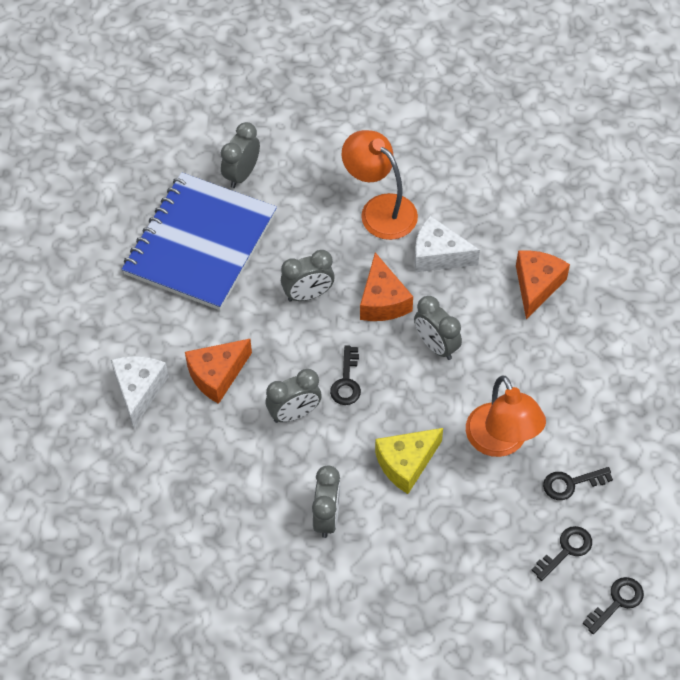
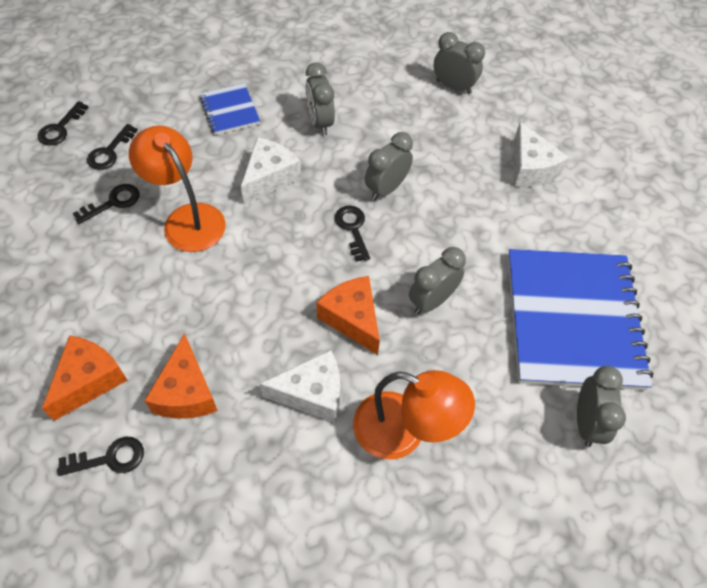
camera: 155 degrees right, 0 degrees up
(217, 375) = (473, 200): orange cheese -> orange cheese (89, 380)
(406, 463) = (269, 177): yellow cheese -> white cheese
(421, 567) = (230, 110): none -> blue notebook
(436, 346) = (278, 289): grey clock -> grey clock (453, 87)
(603, 258) = (110, 458): none -> black key

